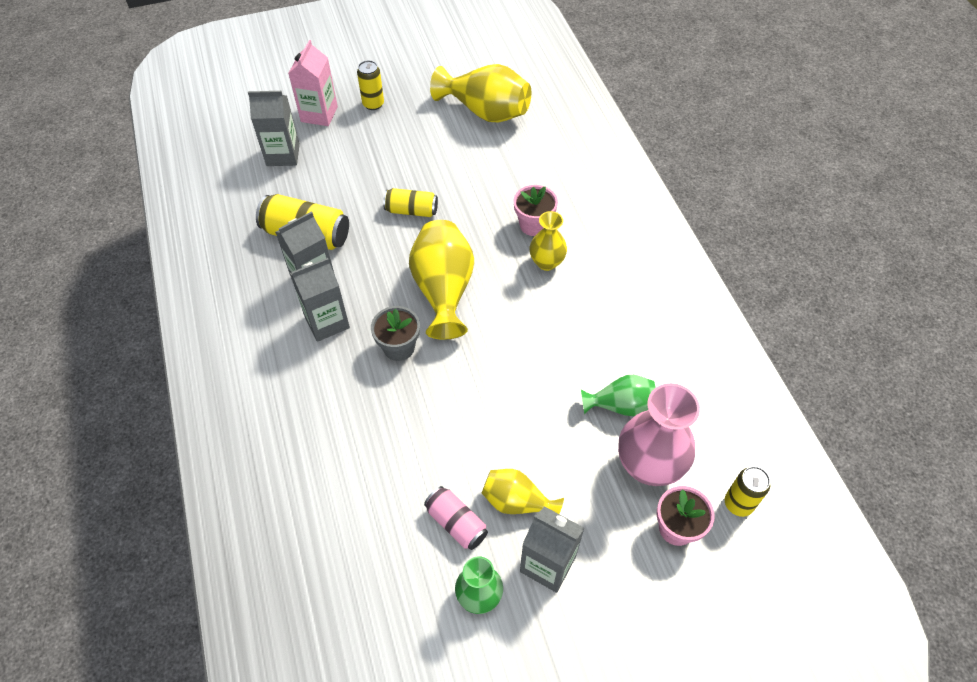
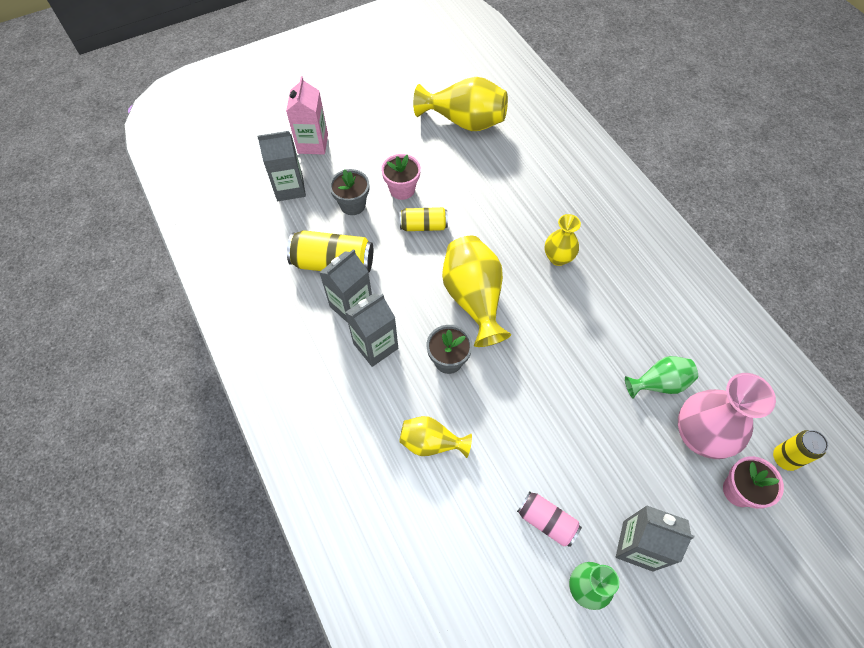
camera: 10 degrees left, 5 degrees up
(343, 180) = (353, 205): none -> grey flower pot
(373, 104) = (360, 127): yellow can -> none
(517, 502) = (595, 491): yellow vase -> yellow vase (431, 443)
(533, 225) = (536, 224): pink flower pot -> pink flower pot (402, 189)

